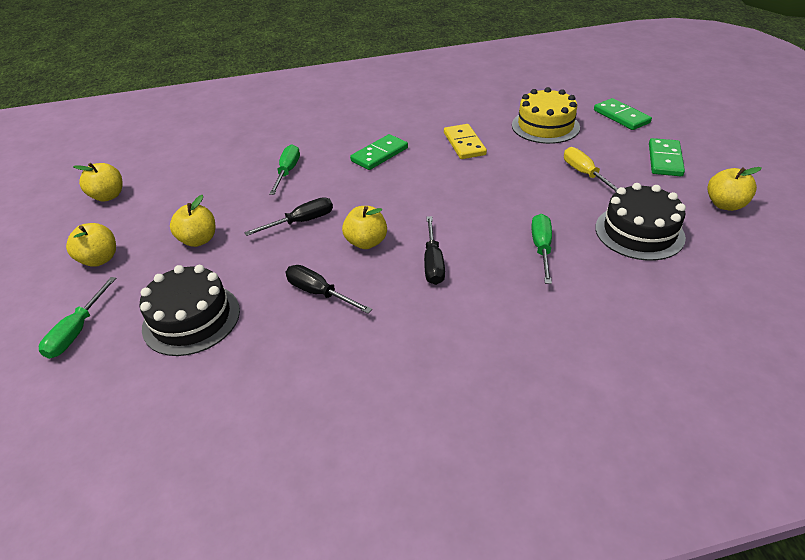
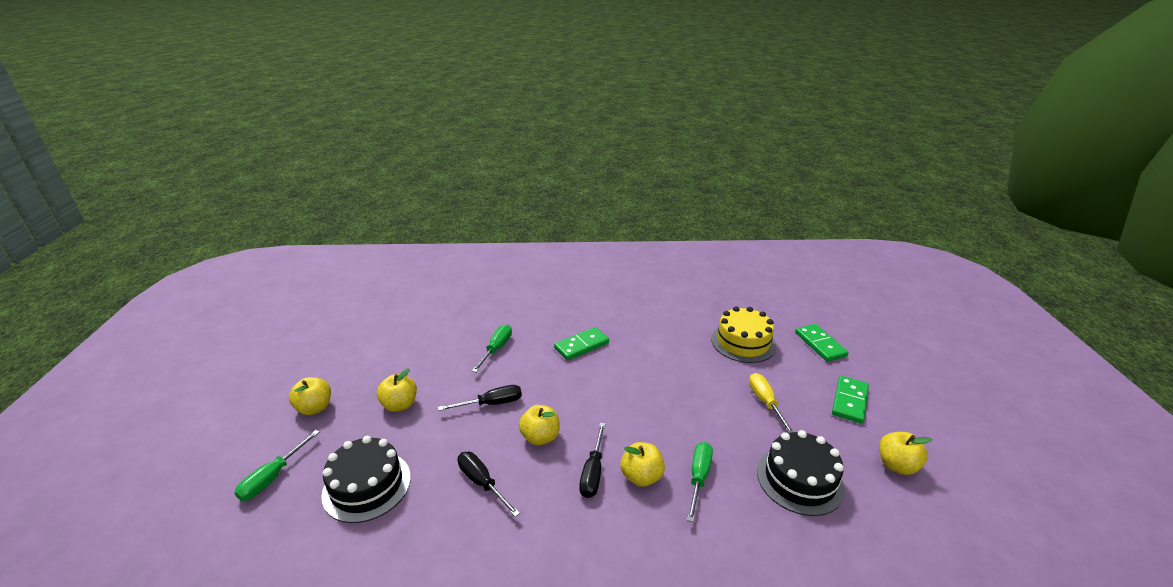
camera: 10 degrees right, 10 degrees down
(108, 196) = (343, 346): yellow apple -> yellow apple (641, 476)
(464, 144) = (661, 348): yellow domino -> none

